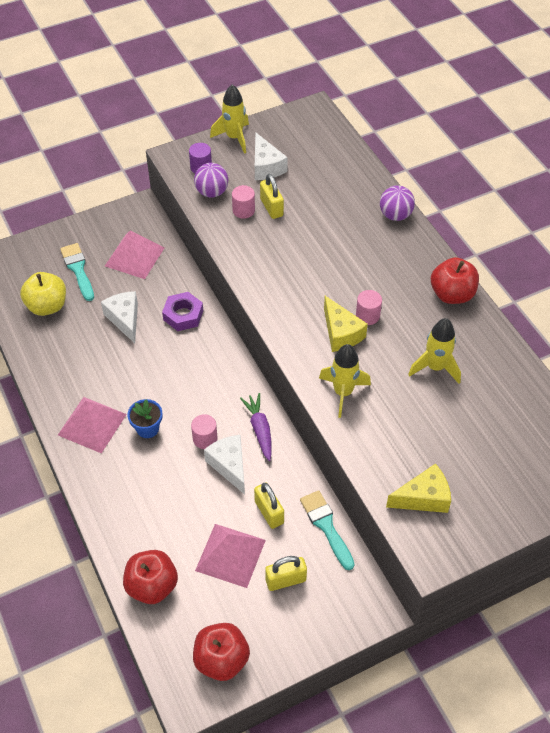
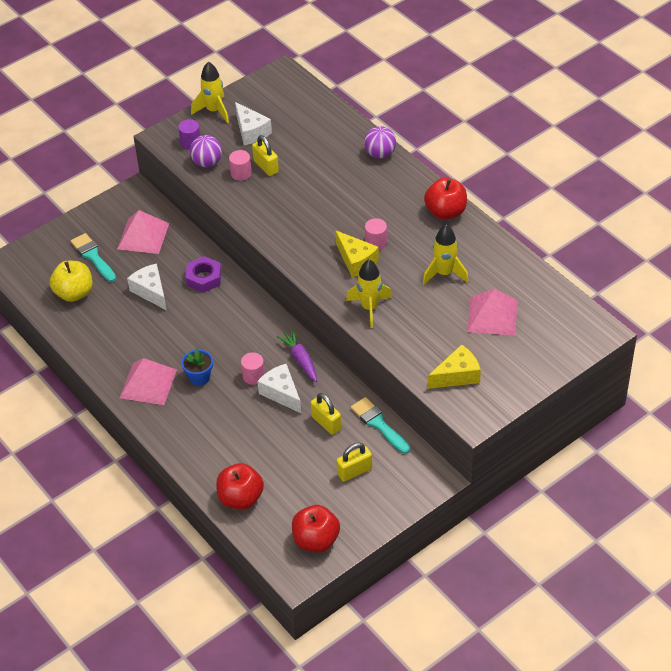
camera: 10 degrees left, 5 degrees down
(230, 555) = (301, 462): pink pyramid -> pink pyramid (492, 316)

